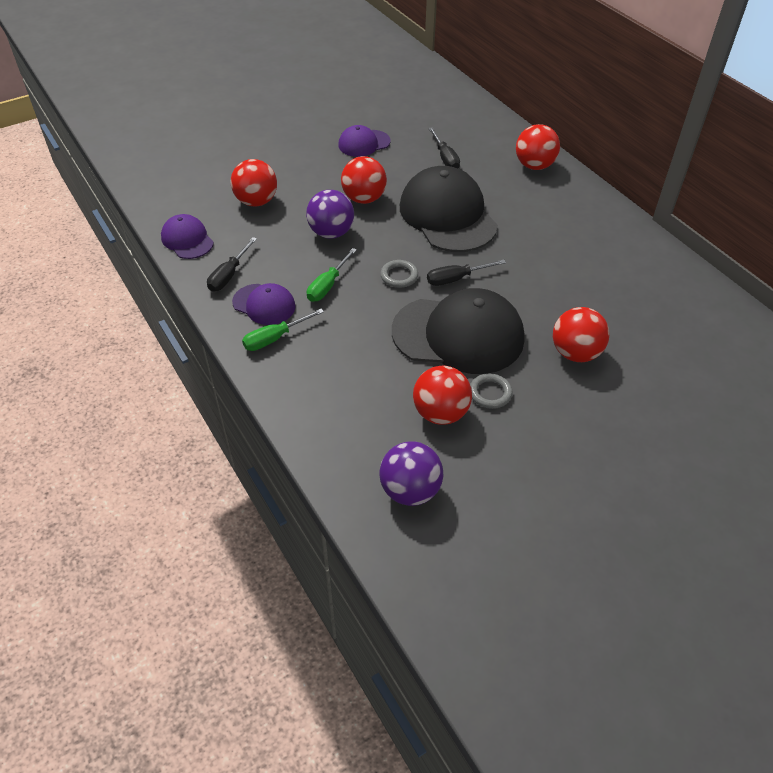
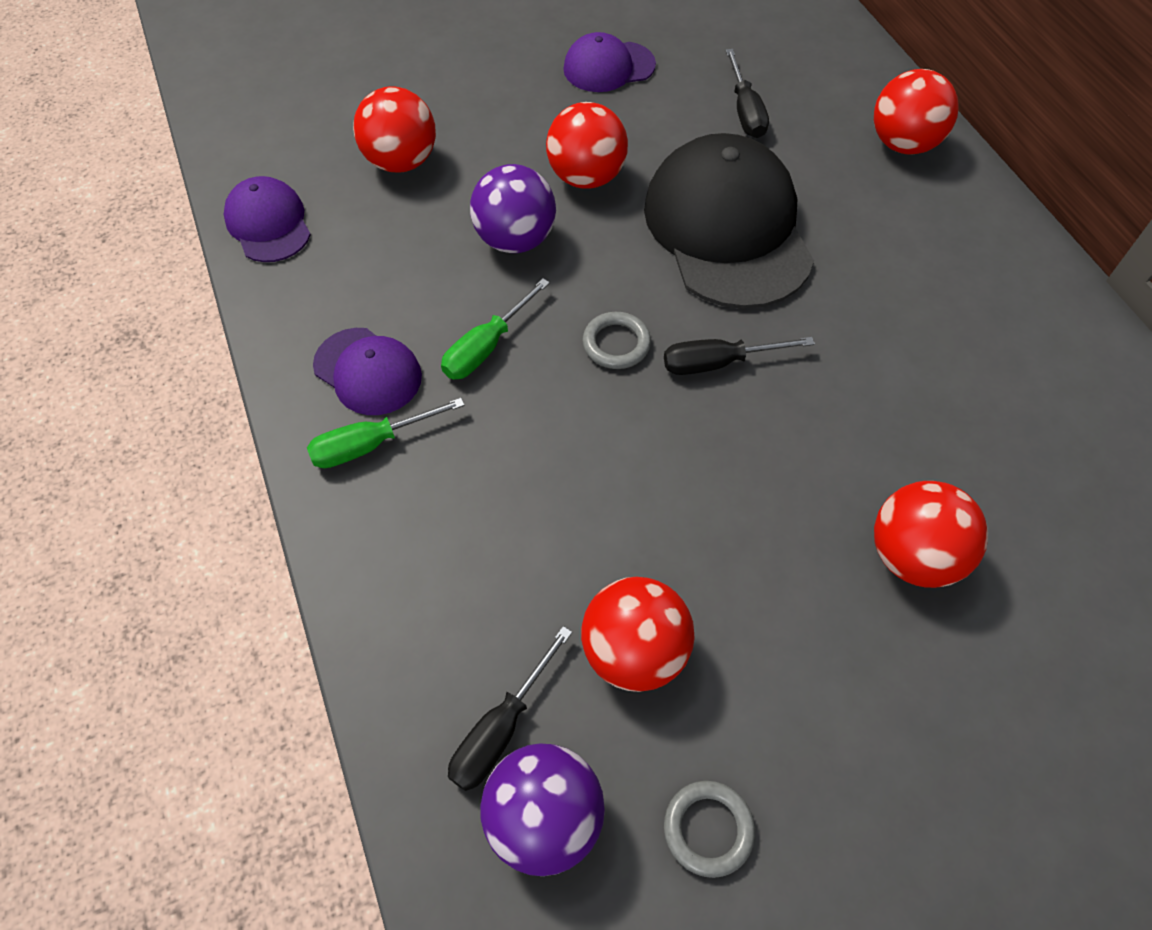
camera: 10 degrees right, 10 degrees up
(229, 275) = (322, 303): black screwdriver -> black screwdriver (501, 729)
(458, 335) = (700, 484): black cap -> none
(490, 393) = (735, 621): grey ring -> grey ring (708, 829)

